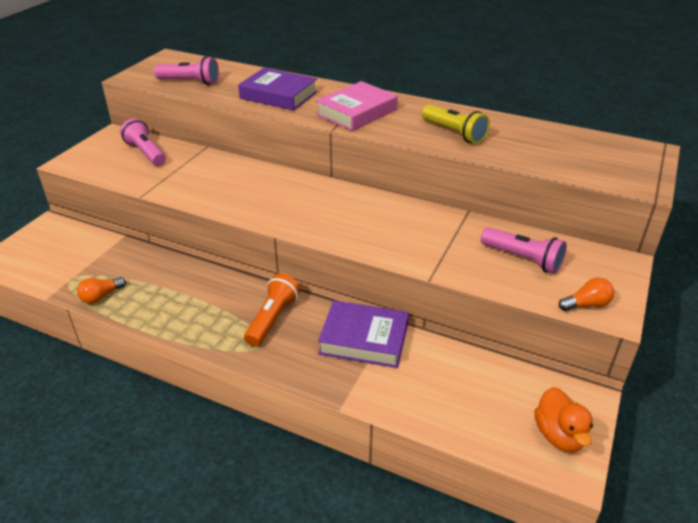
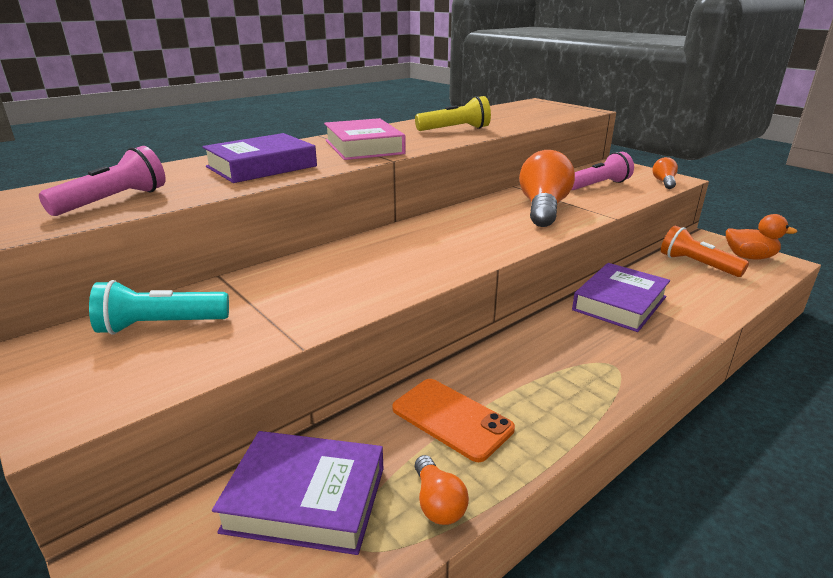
camera: 65 degrees left, 10 degrees down
(94, 256) = (305, 499): none -> purple book
(146, 153) = (160, 325): pink flashlight -> turquoise flashlight
(169, 285) = (452, 419): none -> orange phone
(272, 318) = (566, 348): orange flashlight -> orange flashlight (696, 264)
(418, 236) = (543, 208): none -> orange light bulb

